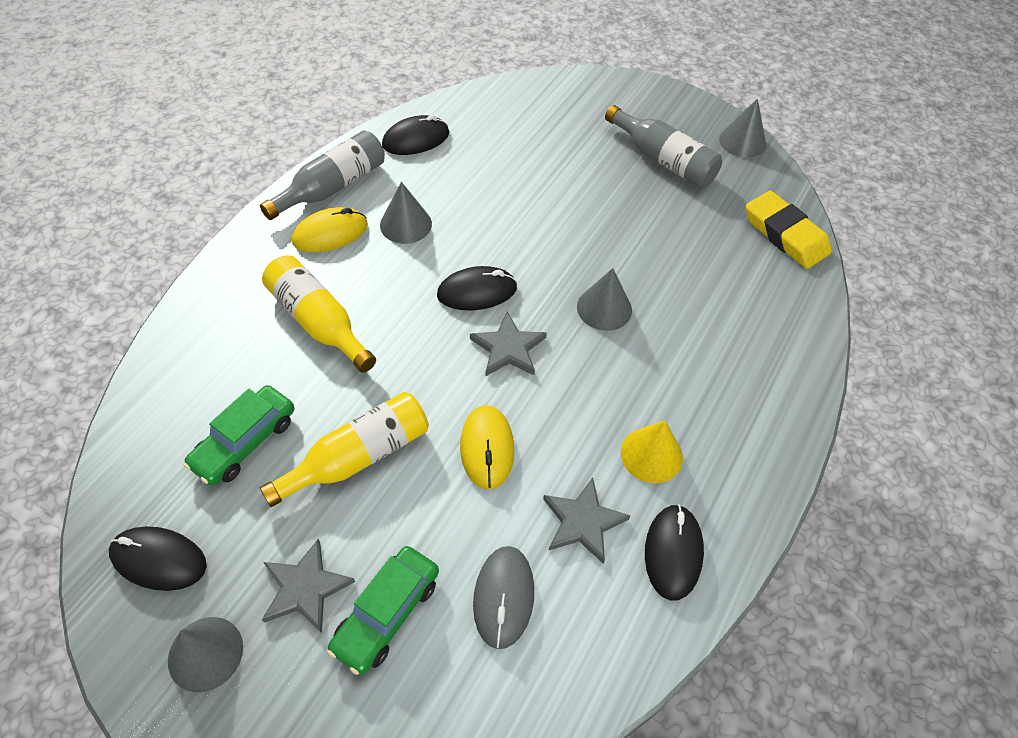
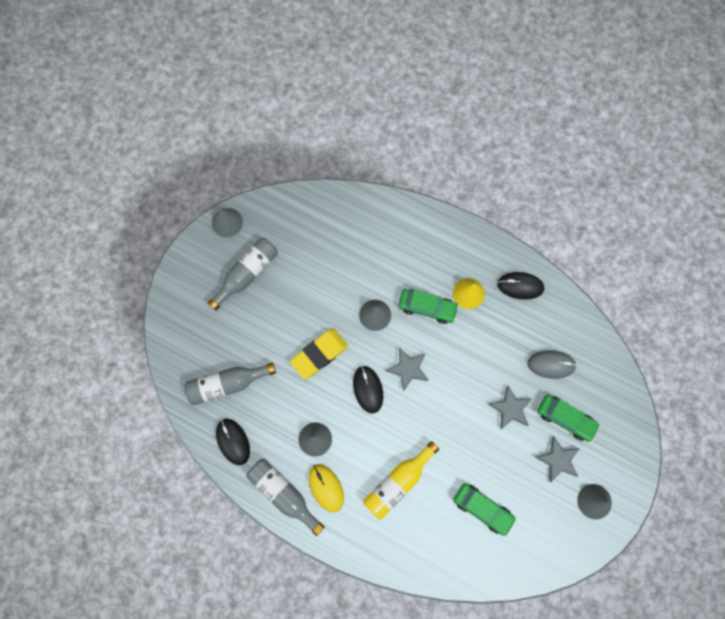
camera: 90 degrees left, 20 degrees up
(159, 559) = (553, 537): black mouse -> none
(358, 457) = (485, 445): yellow bottle -> none
(487, 448) = (473, 377): yellow mouse -> none
(498, 136) = (227, 384): none -> grey bottle
(583, 522) = (509, 328): grey star -> grey star (510, 408)
(620, 384) = (427, 308): none -> green car
(785, 234) = (310, 207): yellow eraser -> yellow eraser (319, 354)

